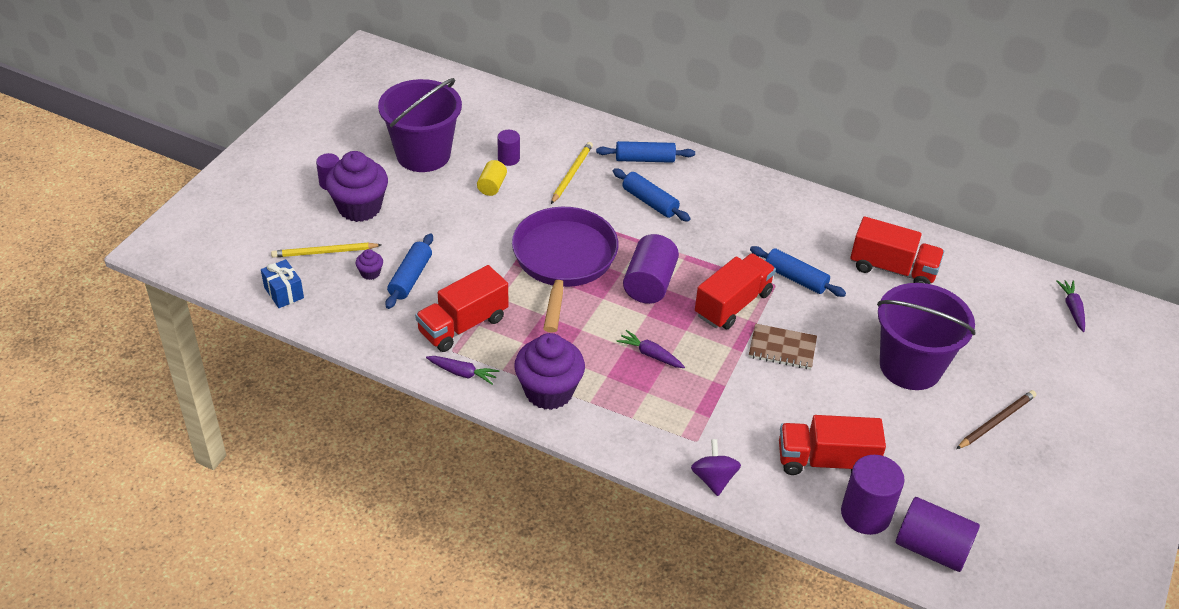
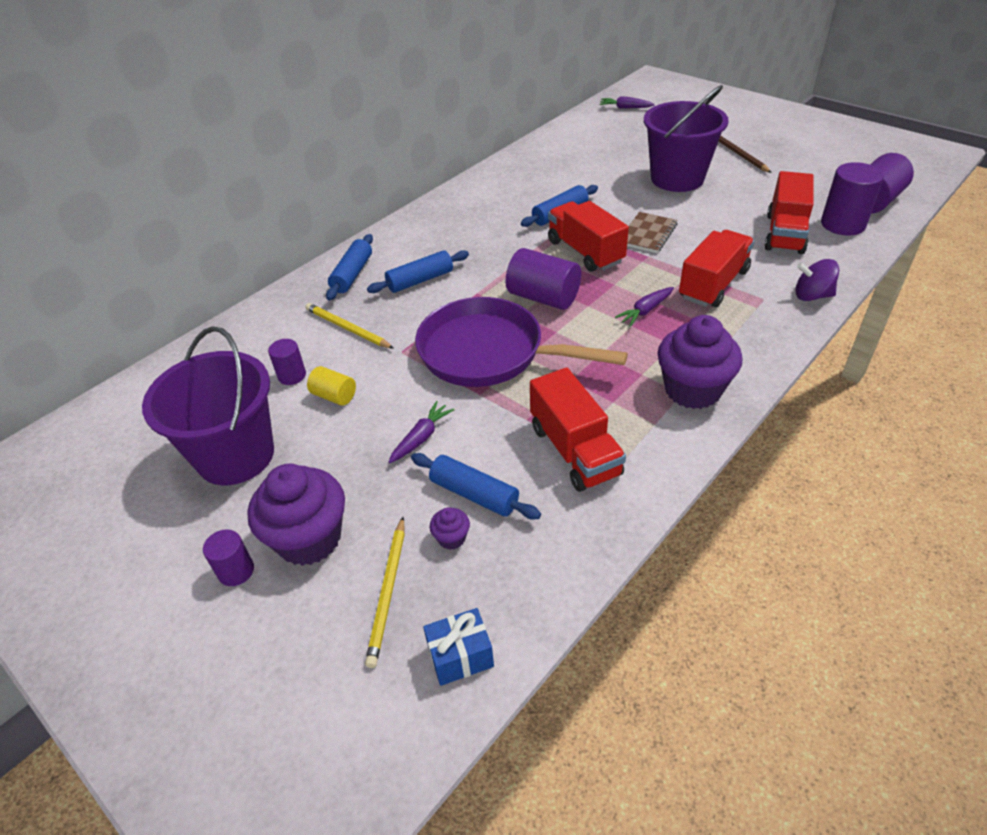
camera: 70 degrees left, 0 degrees up
(462, 373) = (657, 460): purple carrot -> purple carrot (421, 437)
(892, 269) = (562, 168): red truck -> red truck (713, 284)

